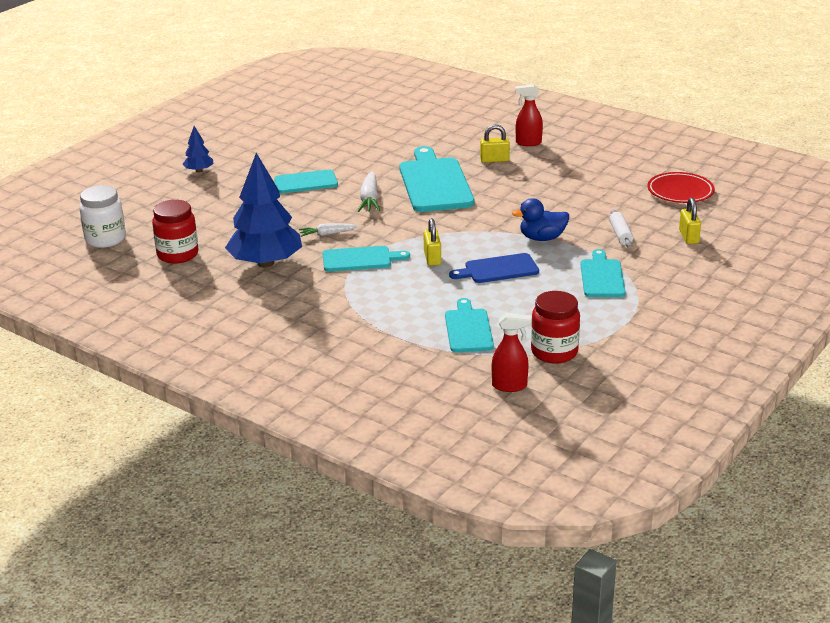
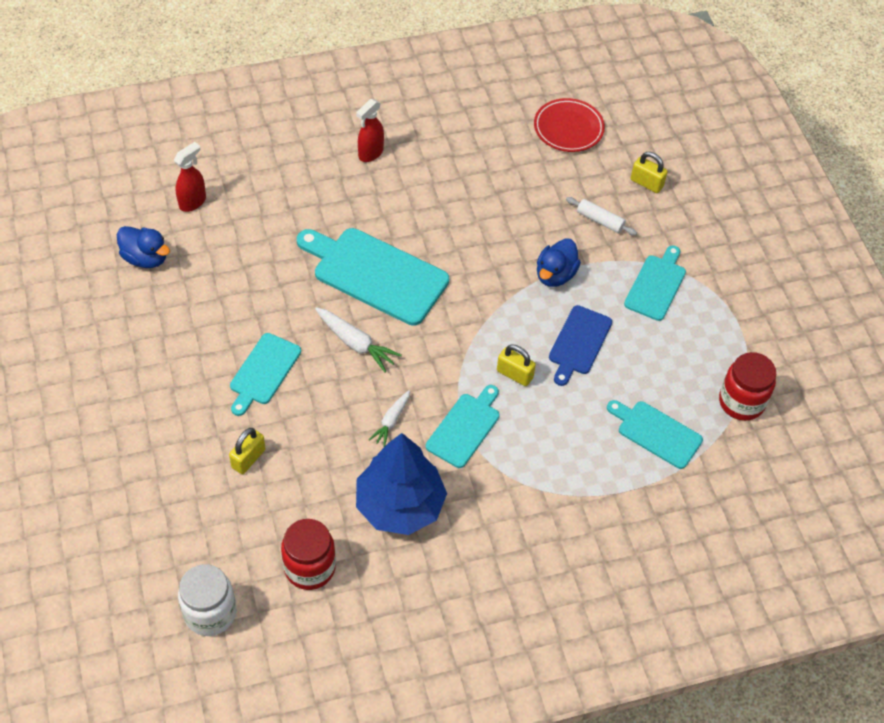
camera: 55 degrees left, 25 degrees up
(199, 171) = (139, 440): blue tree -> none
(330, 119) = (145, 258): none -> blue duck
(494, 160) = (377, 200): yellow padlock -> yellow padlock (248, 458)
(510, 386) = (765, 467): red spray bottle -> red spray bottle (193, 202)
(602, 277) = (656, 285): turquoise cutting board -> turquoise cutting board turned 75 degrees clockwise

